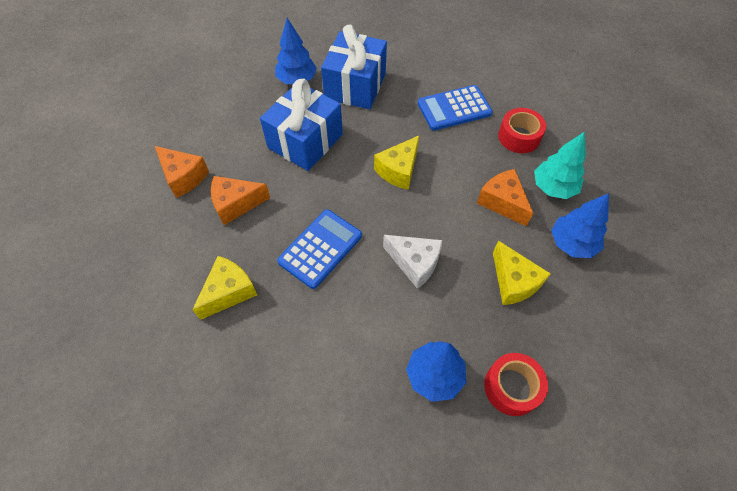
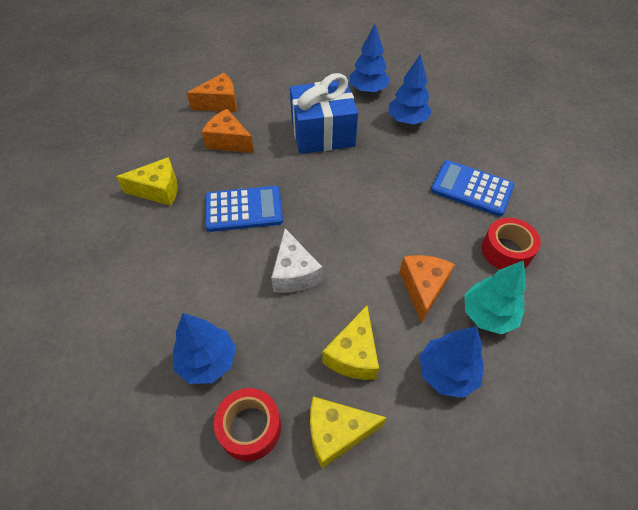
camera: 45 degrees right, 5 degrees down
(183, 177) = (219, 103): orange cheese -> orange cheese turned 105 degrees counterclockwise
(355, 86) = (407, 120): blue gift -> blue tree
(398, 170) = (366, 200): yellow cheese -> yellow cheese (336, 433)

